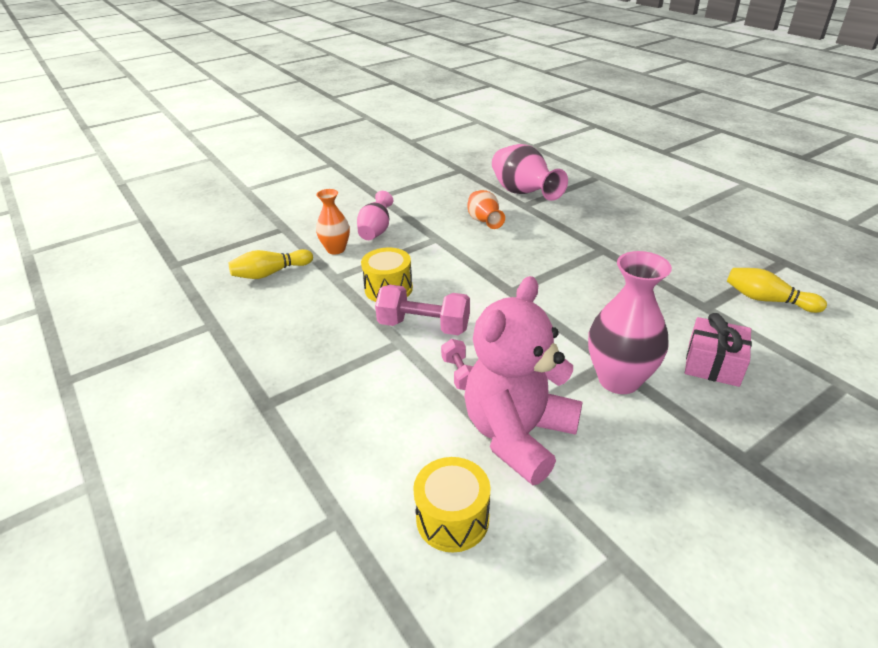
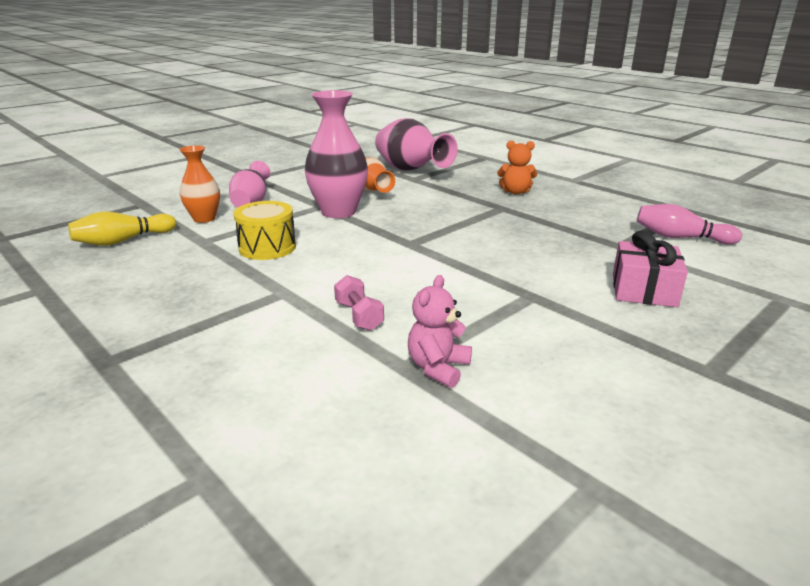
camera: 10 degrees left, 10 degrees down
(424, 326) = (311, 276): pink dumbbell -> none
(452, 518) = (364, 463): yellow drum -> none
(518, 435) = (438, 368): pink teddy bear -> pink teddy bear, size x0.45
(619, 228) = (515, 192): none -> orange teddy bear
(619, 379) = (545, 309): pink vase -> pink vase (338, 212)
(767, 300) = (680, 237): yellow bowling pin -> pink bowling pin

